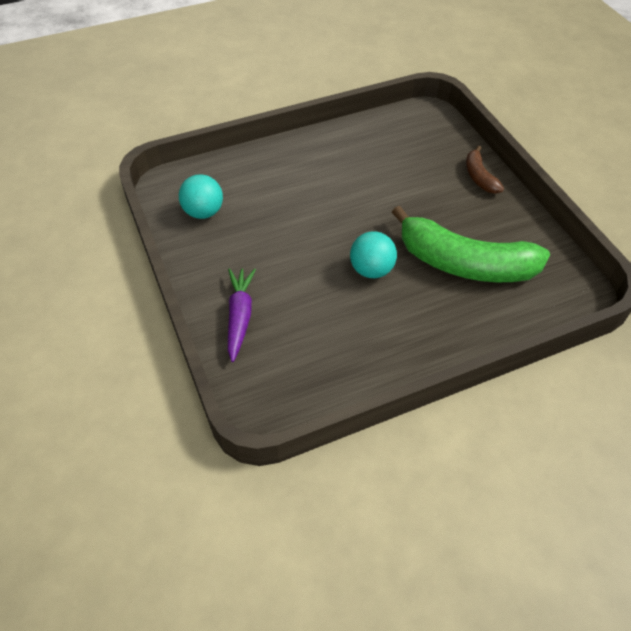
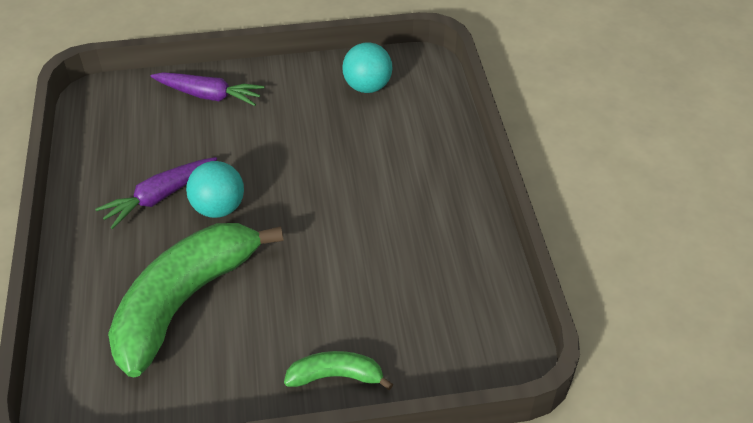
camera: 105 degrees right, 5 degrees down
(375, 311) = (160, 197): none -> purple carrot
(479, 177) = (336, 376): brown banana -> green banana

